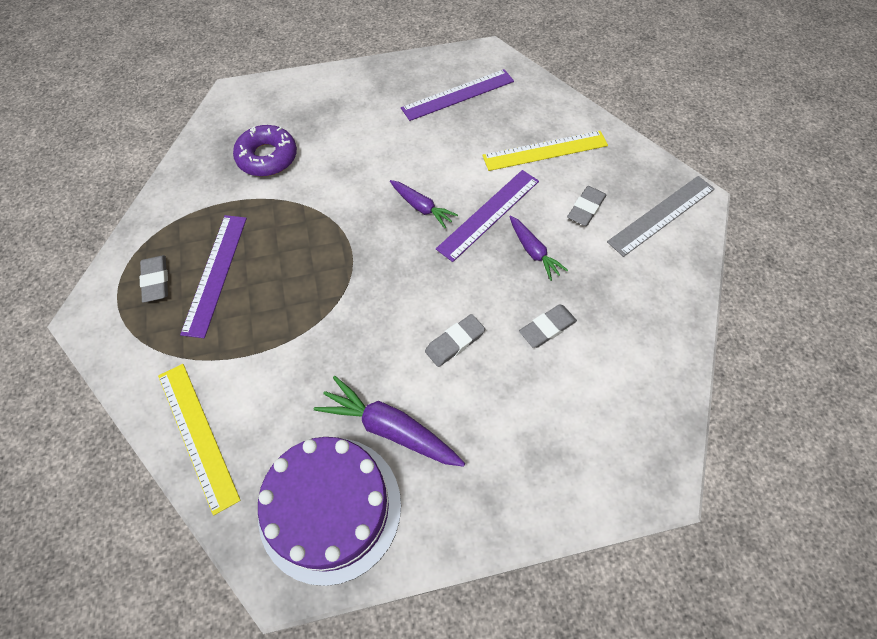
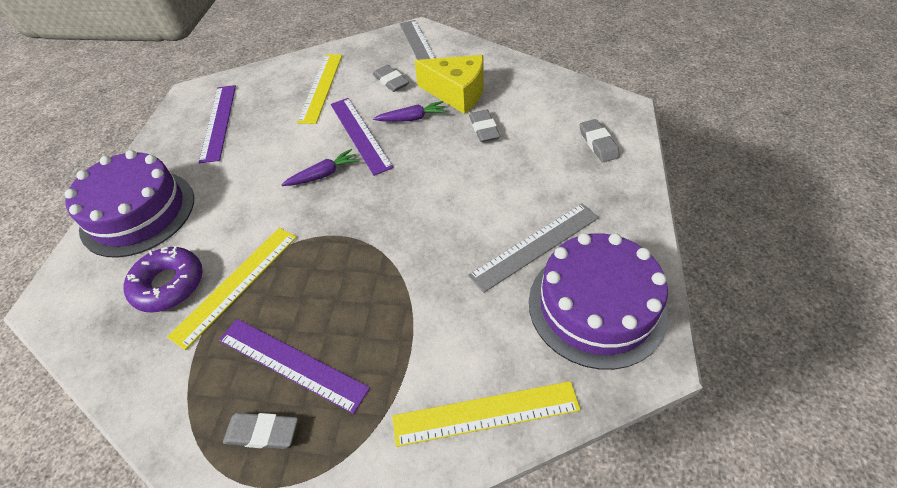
camera: 65 degrees left, 10 degrees down
(279, 201) = (236, 284): none -> yellow ruler
(331, 98) = (138, 213): none -> purple cake
(390, 429) = (535, 246): purple carrot -> grey ruler
(455, 342) = (471, 185): grey eraser -> grey eraser (598, 143)
(596, 281) = (457, 93): none -> yellow cheese

